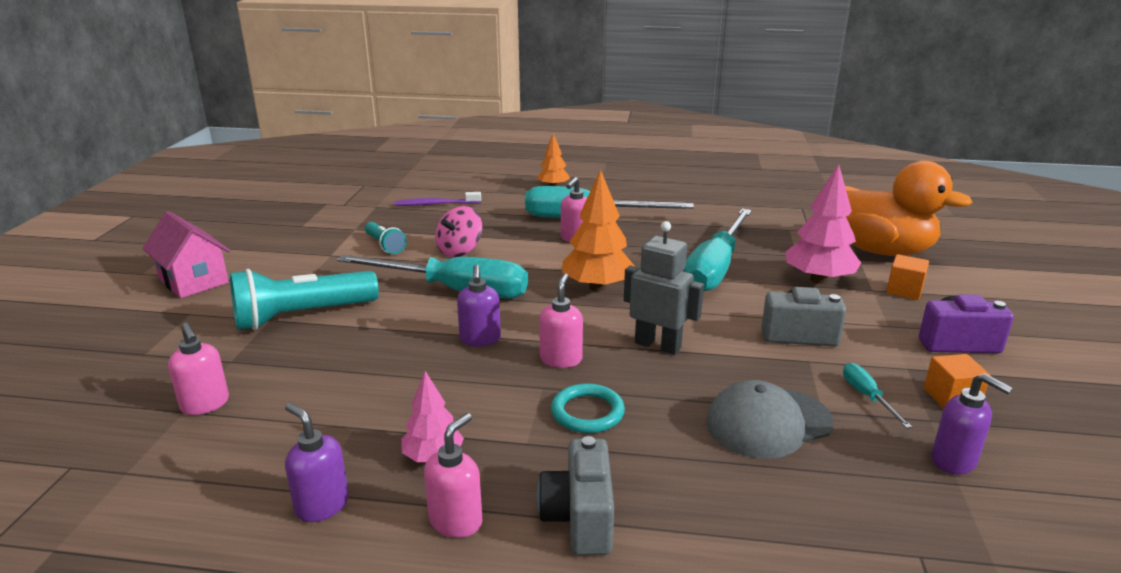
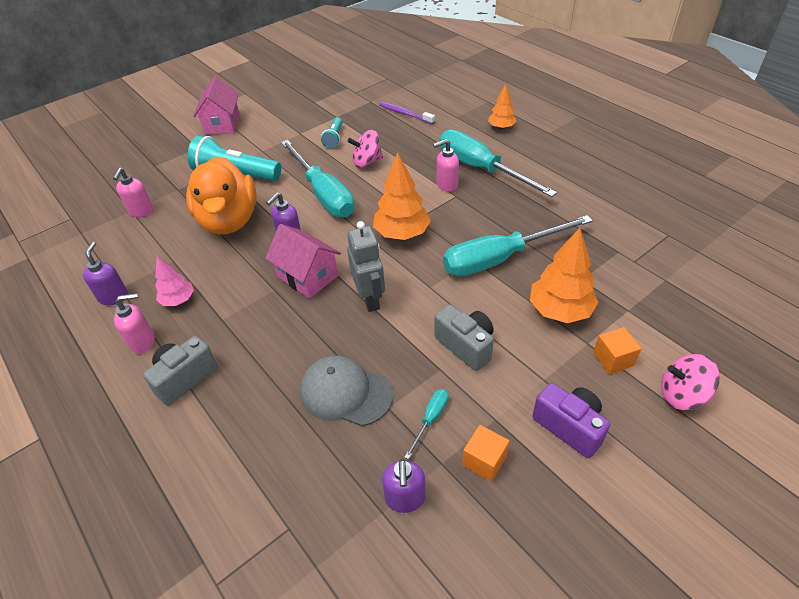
camera: 45 degrees right, 20 degrees up
(561, 359) = (308, 276): pink soap dispenser -> pink house
(587, 412) = (271, 320): turquoise ring -> none
(818, 280) = (560, 310): pink tree -> orange tree
(880, 250) = (662, 312): orange duck -> orange duck (229, 220)
(975, 288) = (682, 395): none -> pink spinning top

